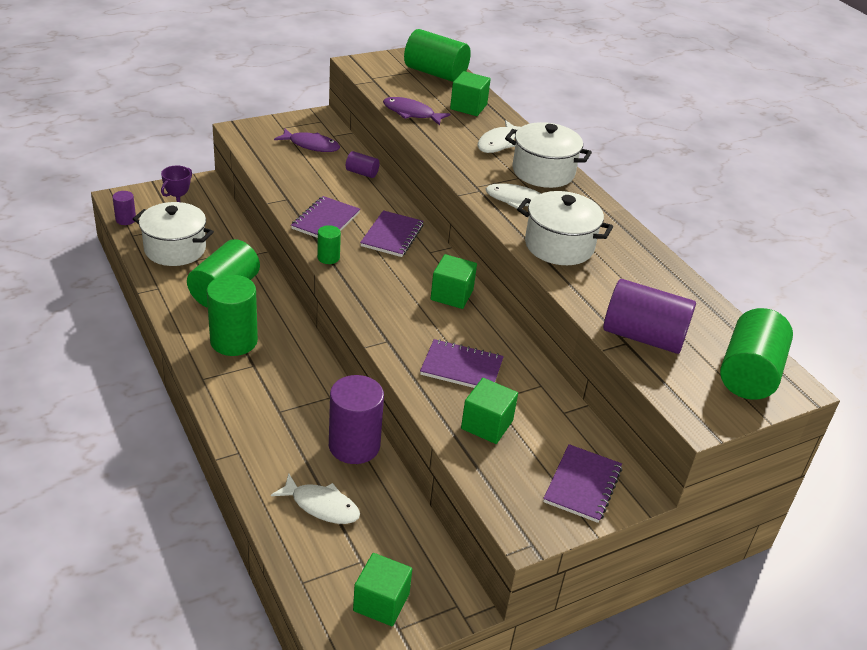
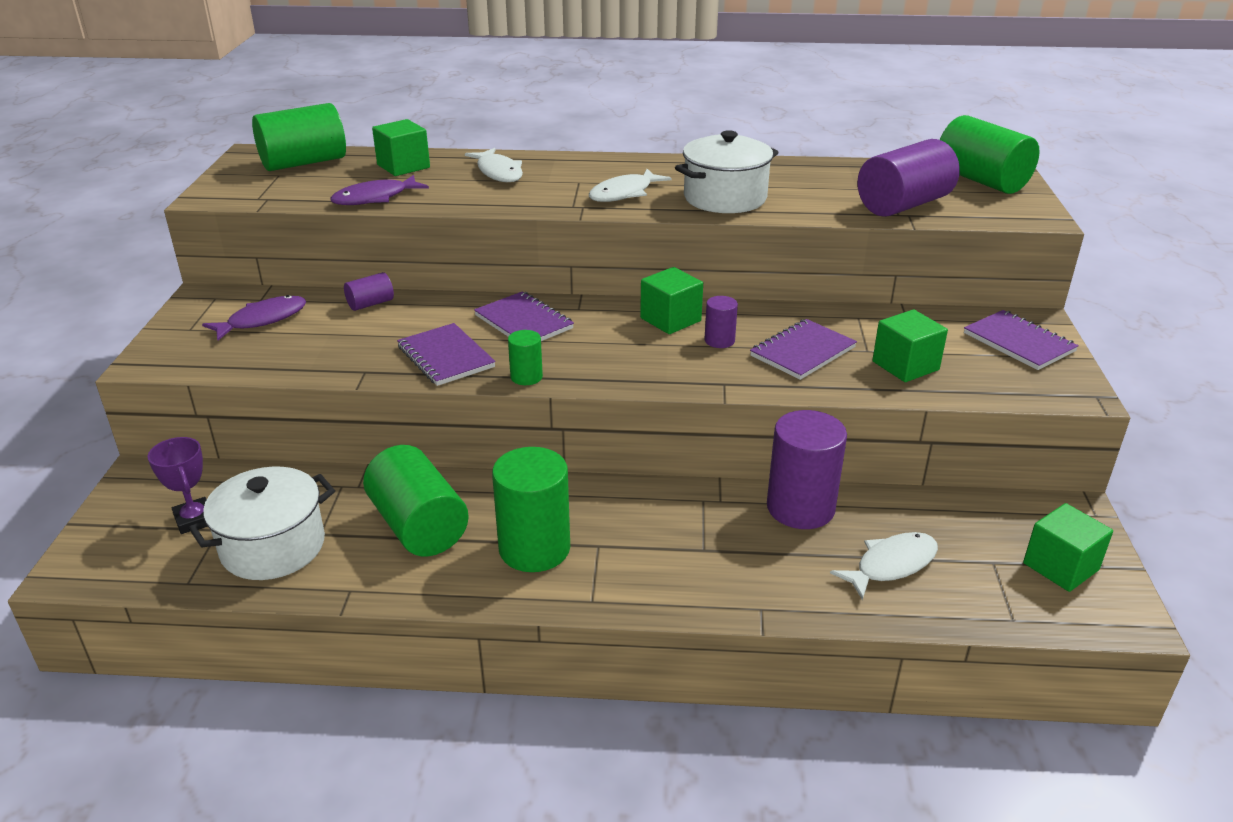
camera: 55 degrees left, 5 degrees down
(125, 219) = (137, 579): purple cylinder -> purple cylinder (719, 340)
(543, 172) = (581, 168): white pot -> none

